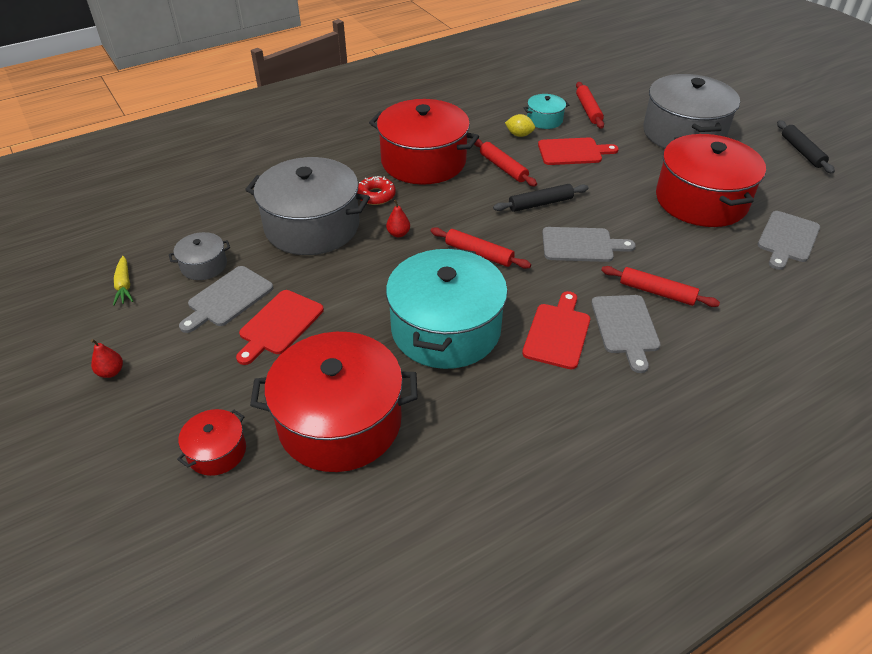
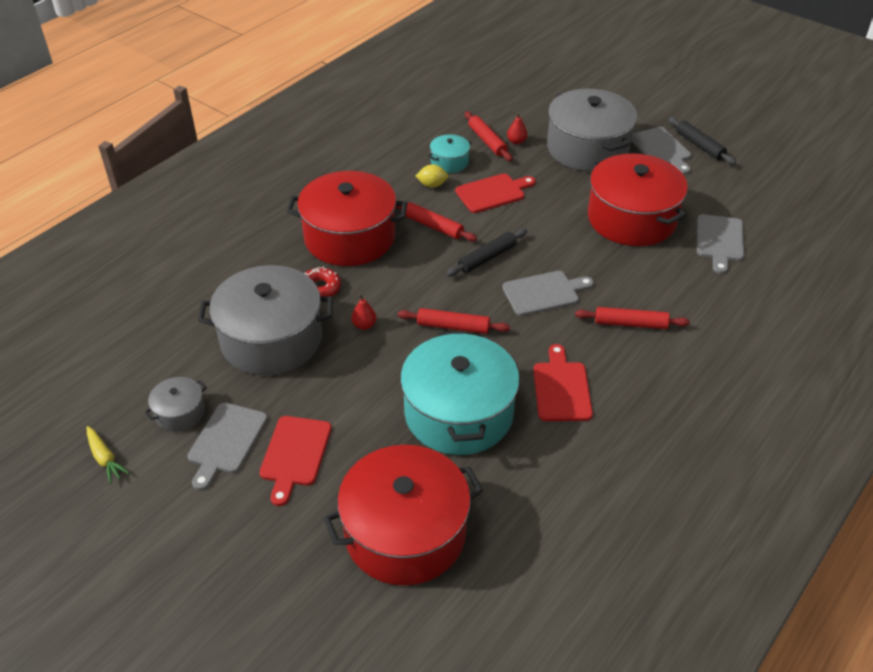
camera: 20 degrees left, 0 degrees up
(111, 372) = (148, 554): red pear -> red pear (516, 141)
(217, 451) = (303, 598): red pot -> none
(625, 327) = (617, 366): grey cutting board -> grey cutting board (661, 149)

